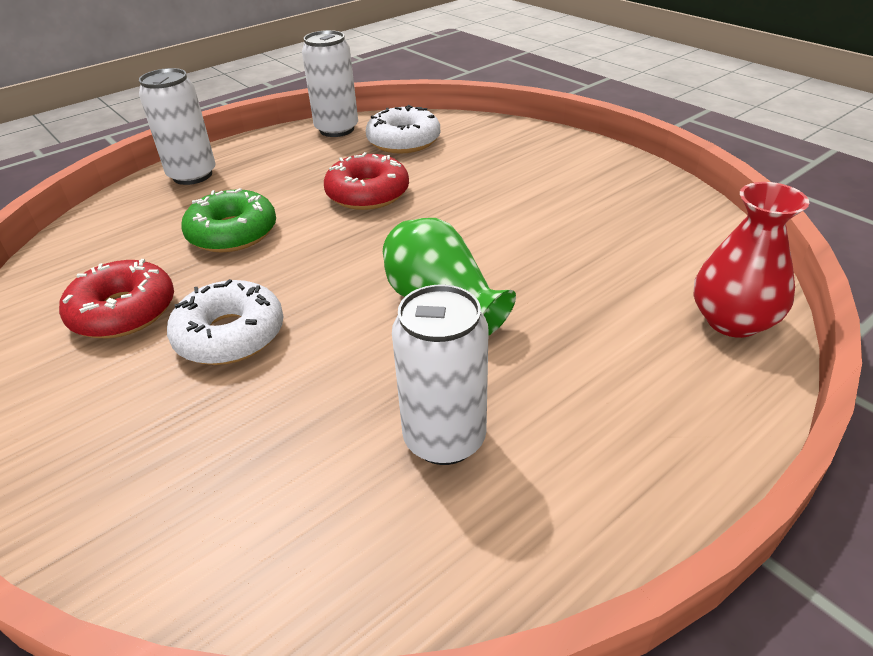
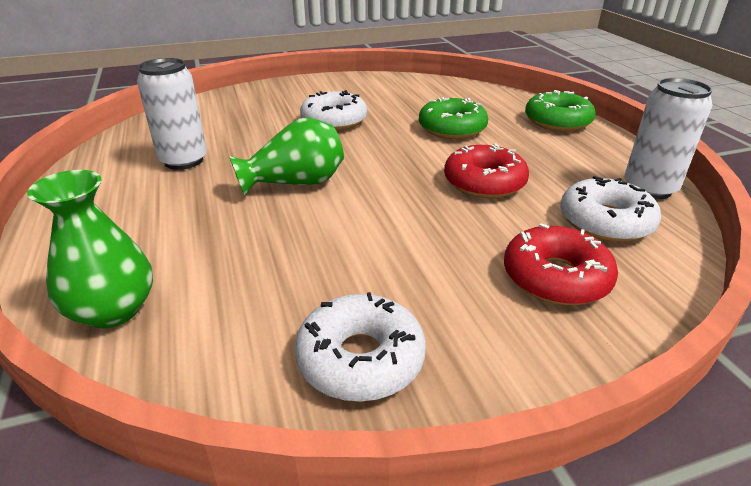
camera: 110 degrees right, 5 degrees down
(123, 311) = (384, 99): red donut -> red donut (555, 277)
(192, 175) = (557, 121): white can -> green donut
(641, 197) = (360, 359): none -> white donut
(732, 321) = (113, 310): red vase -> green vase

